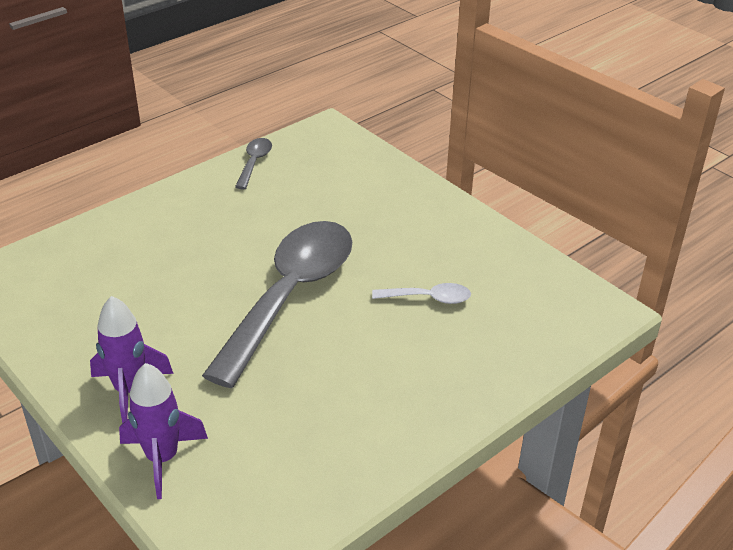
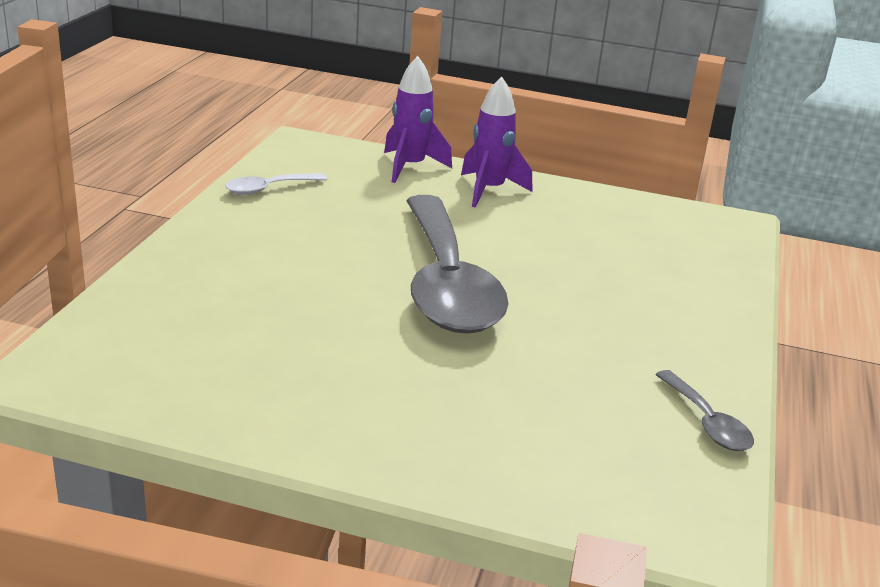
camera: 145 degrees right, 10 degrees down
(428, 298) = (290, 322): white spoon -> white spoon (268, 189)

